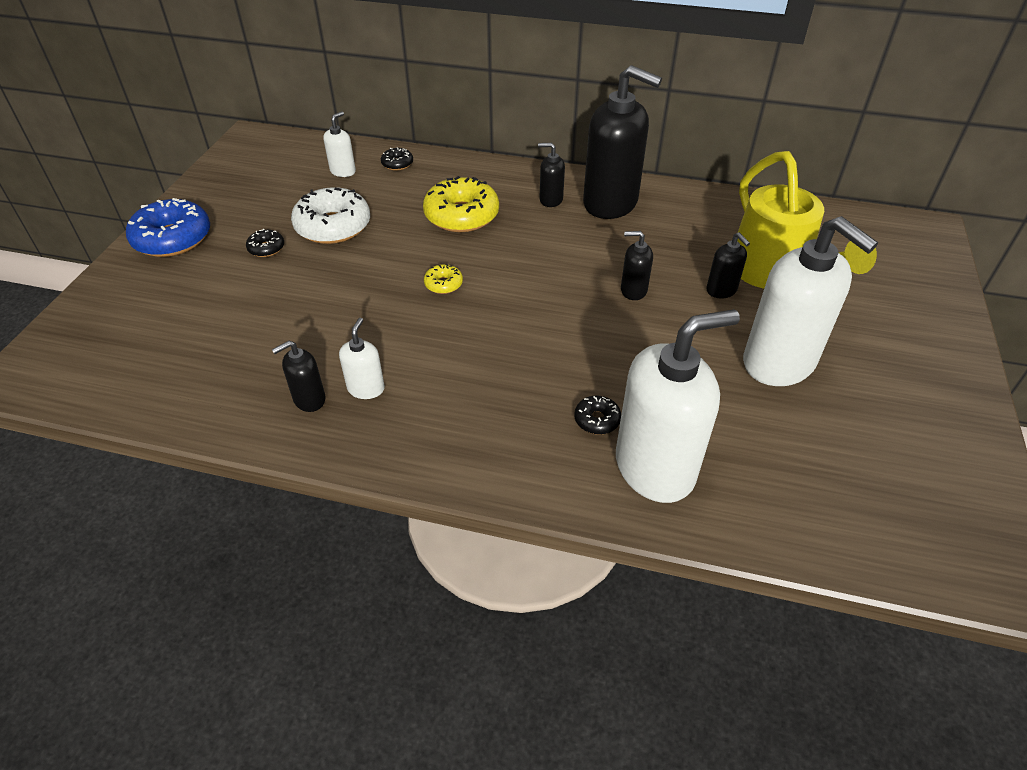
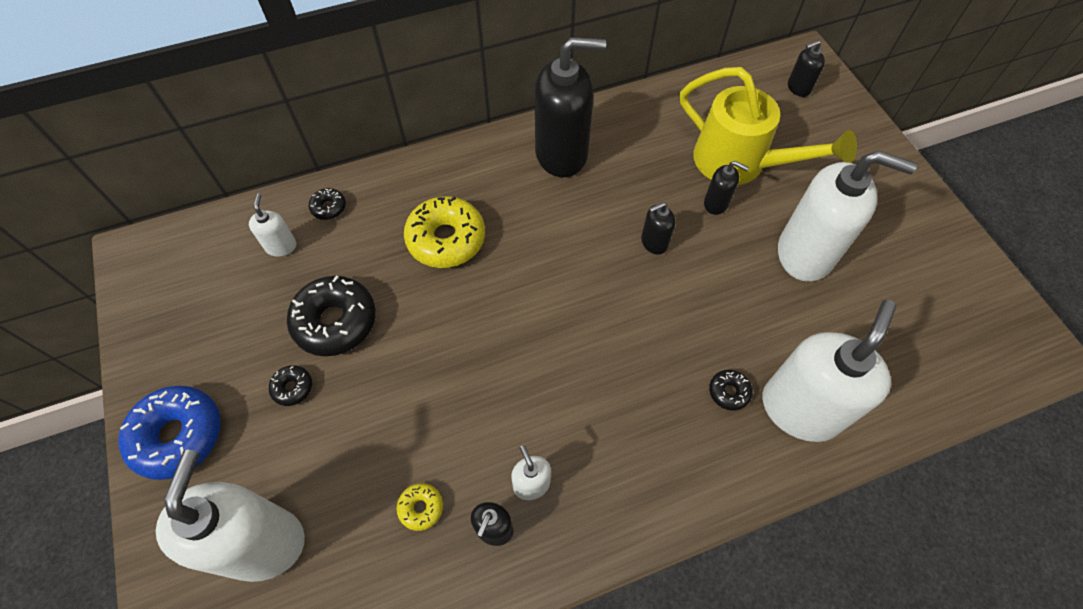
camera: 35 degrees left, 15 degrees up
(157, 320) = (262, 542): none -> white soap dispenser
(333, 226) = (335, 321): white donut -> black donut
(443, 284) = (498, 329): yellow donut -> yellow donut (421, 508)
(550, 200) = (509, 177): black soap dispenser -> black soap dispenser (798, 88)

